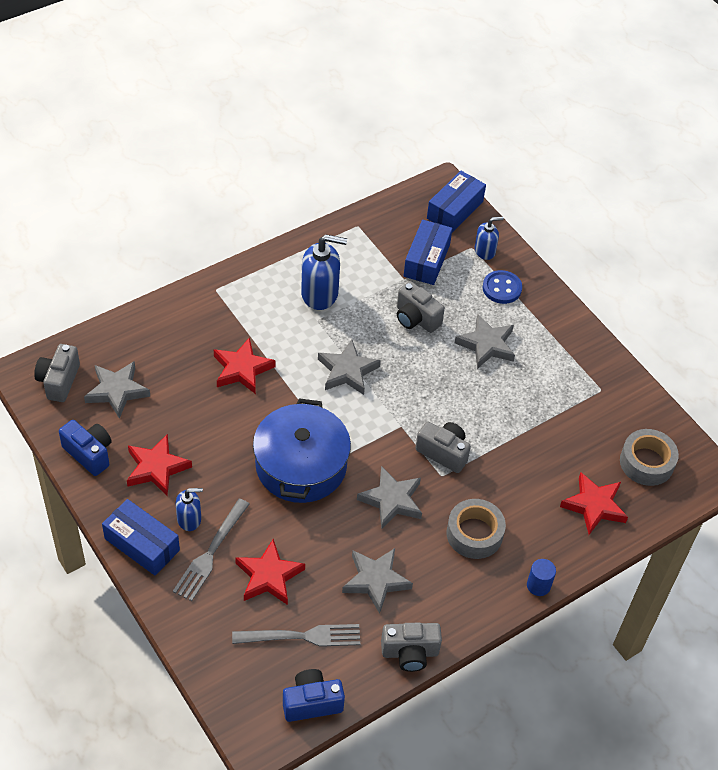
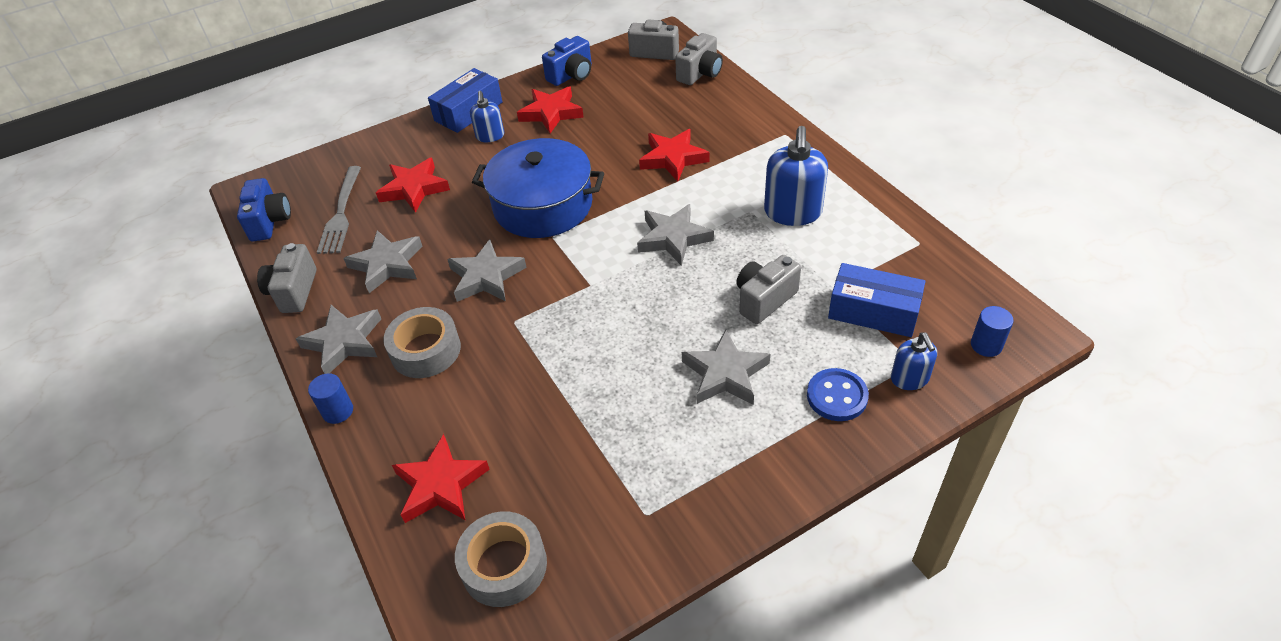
camera: 100 degrees right, 5 degrees down
(117, 391) = (643, 83): grey star -> grey star (344, 342)
(210, 553) = (449, 151): grey fork -> none
(443, 452) = (547, 323): grey camera -> grey camera (700, 73)
(455, 210) = (986, 345): blue box -> blue cylinder

